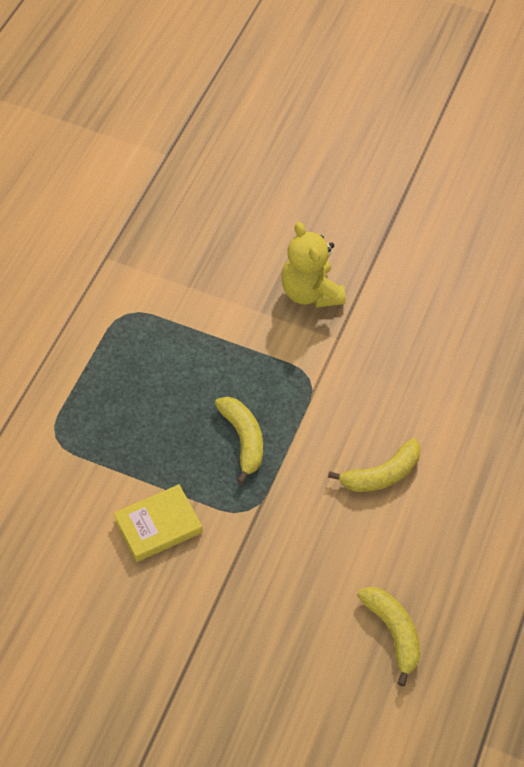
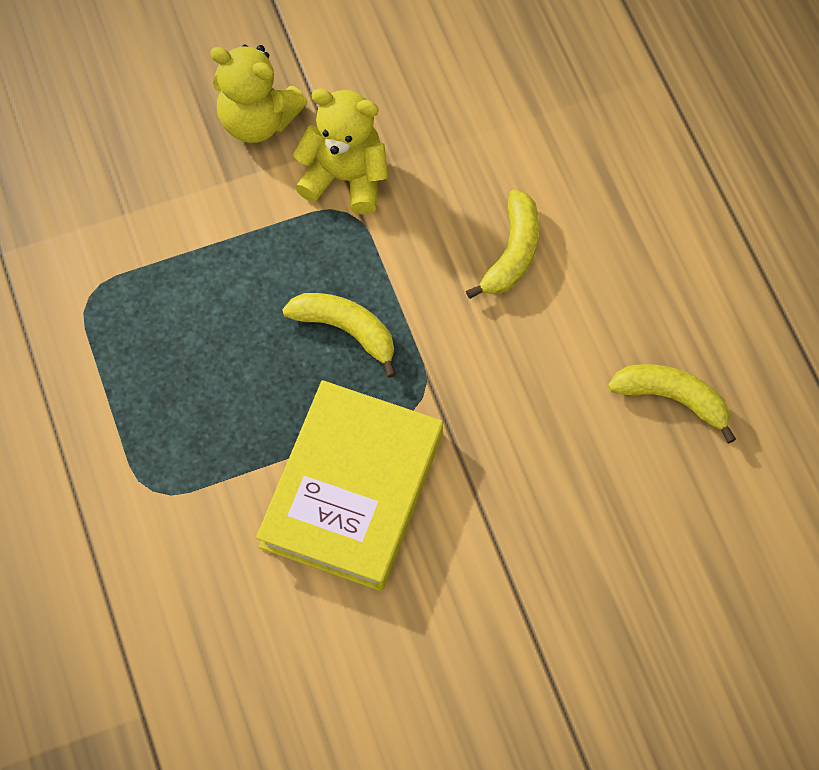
camera: 40 degrees left, 10 degrees up
(158, 526) = (352, 490): yellow book -> yellow book, size x1.82
(327, 359) = (345, 177): none -> yellow teddy bear

